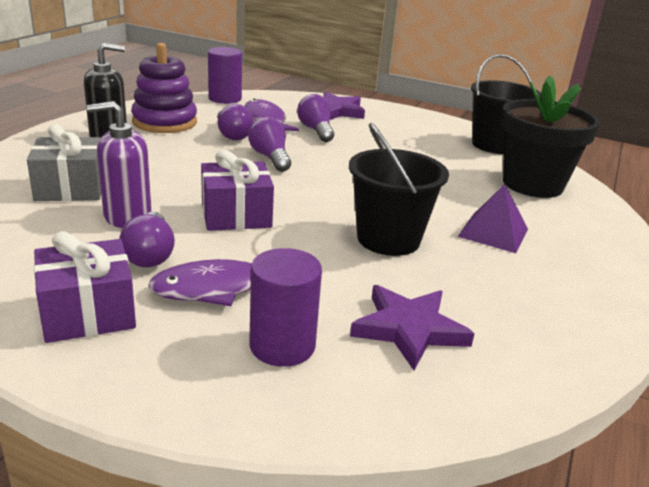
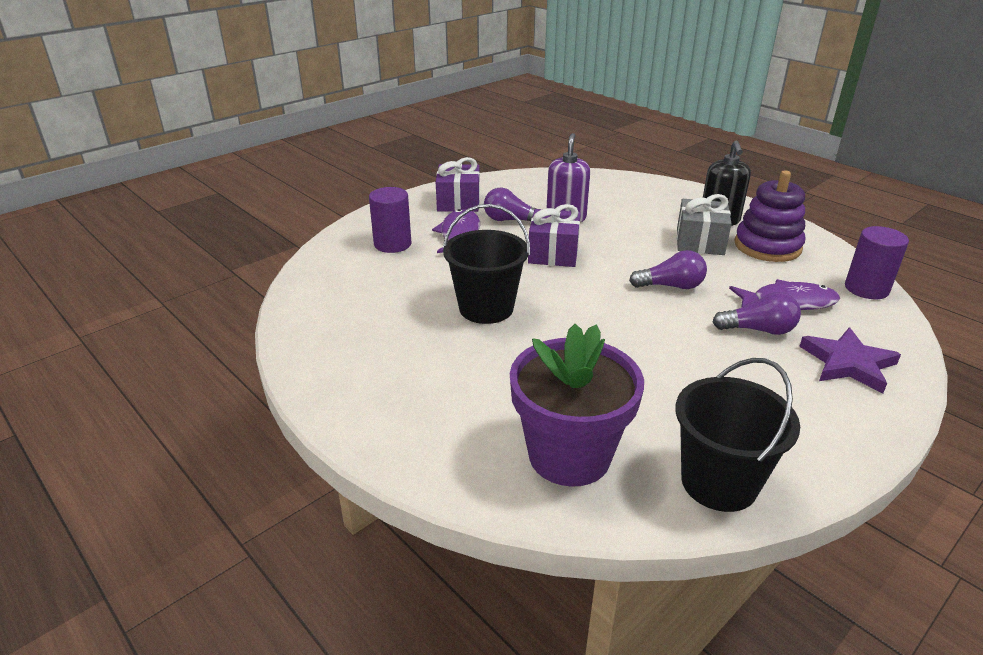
camera: 115 degrees right, 5 degrees up
(70, 188) = (616, 203): grey gift -> grey gift (700, 242)
(232, 135) = (735, 276): purple light bulb -> none
(409, 329) = (374, 284): purple star -> none
(493, 232) = (469, 369): purple pyramid -> none
(532, 184) = (569, 455): black flower pot -> purple flower pot

